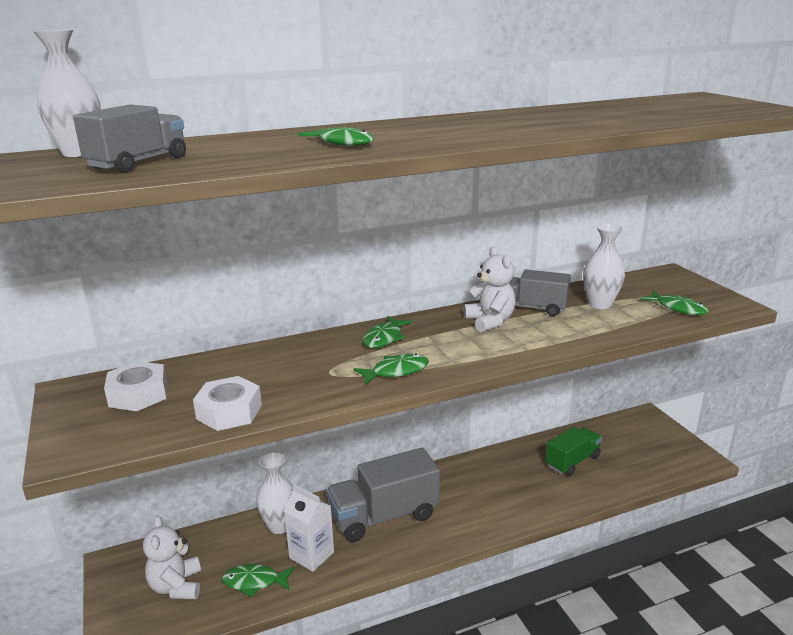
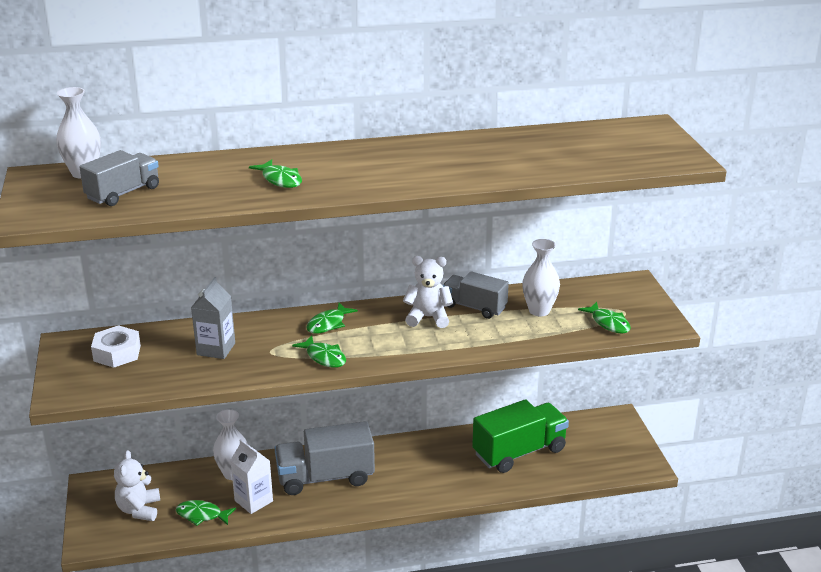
camera: 10 degrees right, 5 degrees up
(229, 412) = (182, 377): white nut -> none
(262, 377) = (216, 349): none -> grey carton
(396, 371) = (324, 357): green fish -> green fish turned 60 degrees clockwise
(490, 321) = (428, 317): white teddy bear -> white teddy bear turned 75 degrees counterclockwise
(572, 461) = (519, 452): green truck -> green truck, size x1.59

